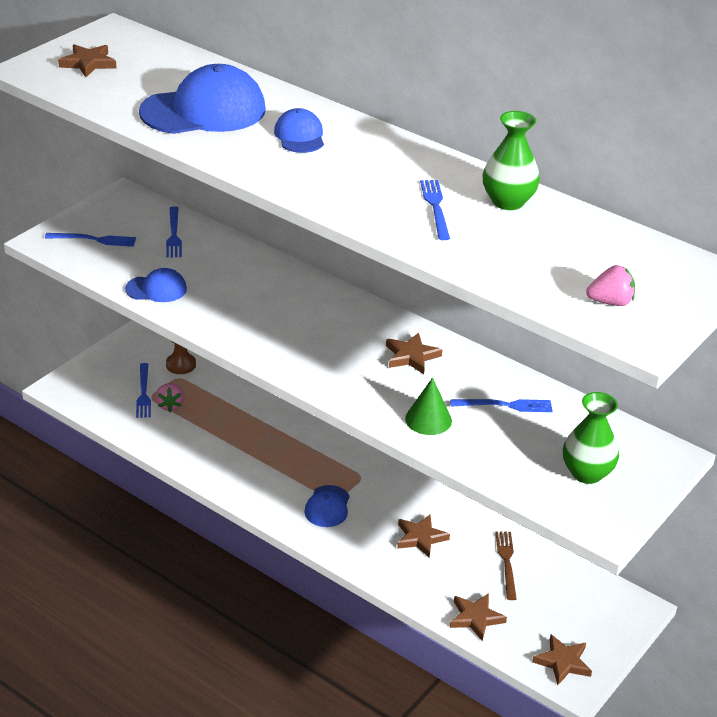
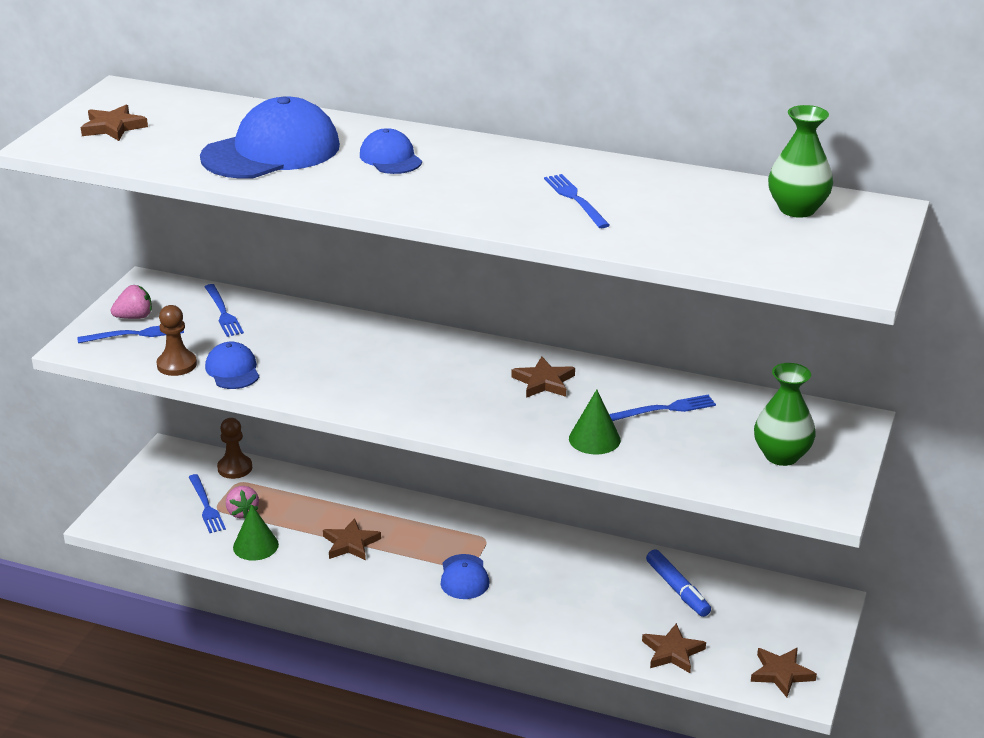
camera: 15 degrees left, 5 degrees down
(114, 274) = (177, 365): none -> brown pawn
(156, 289) = (232, 370): blue cap -> blue cap turned 90 degrees counterclockwise
(168, 437) = (255, 546): none -> green cone
(420, 538) = (577, 586): brown star -> brown star (350, 543)
(506, 562) = (677, 589): brown fork -> blue marker
(508, 201) = (645, 181): green vase -> green vase (797, 209)
(610, 302) = (805, 253): pink strawberry -> pink strawberry (134, 317)

